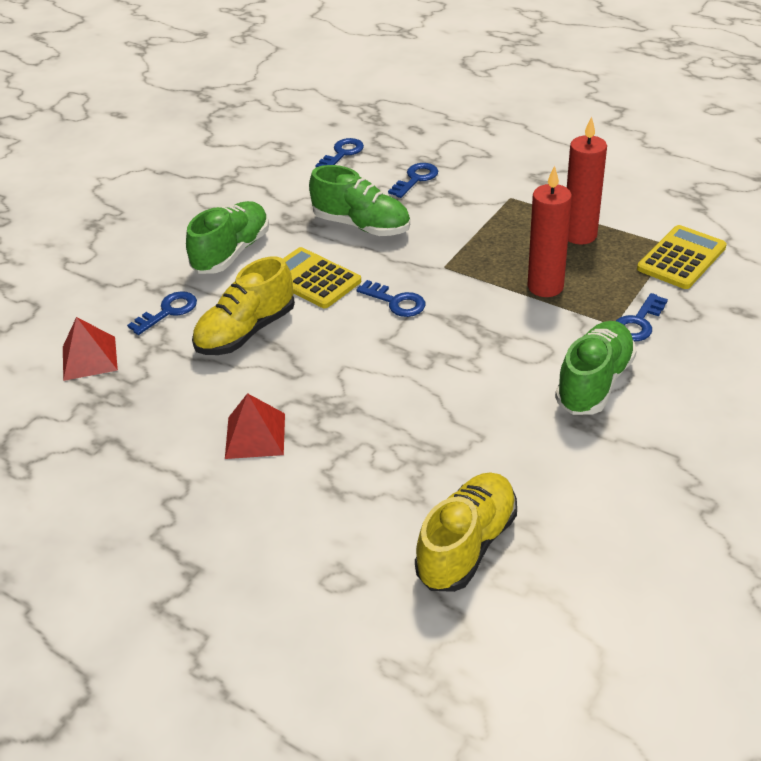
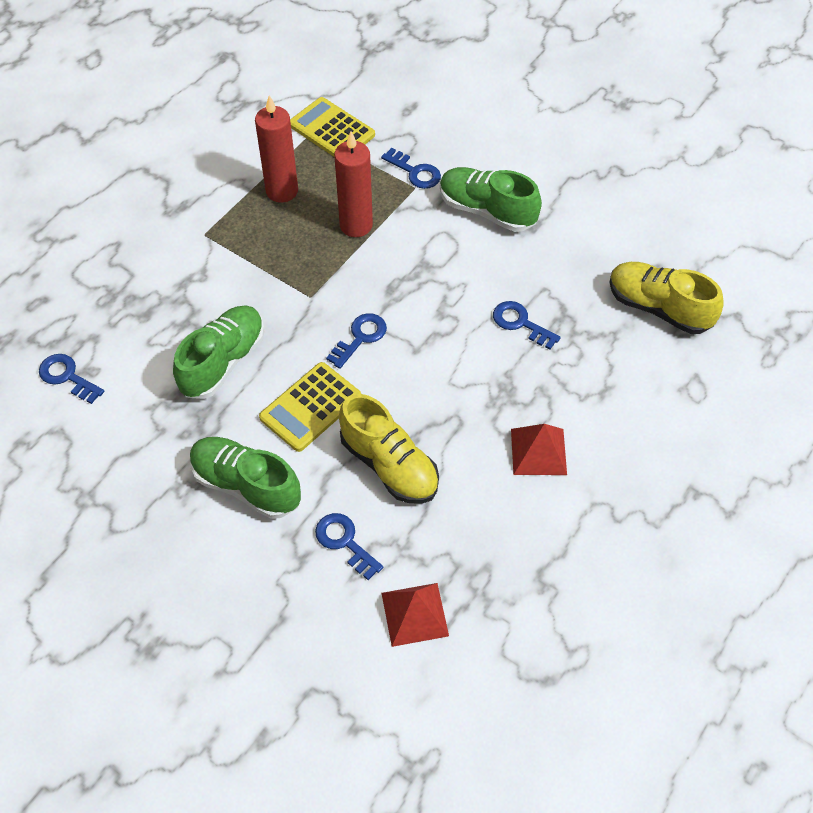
camera: 90 degrees left, 15 degrees up
(416, 179) = (145, 309): blue key -> blue key (520, 323)

